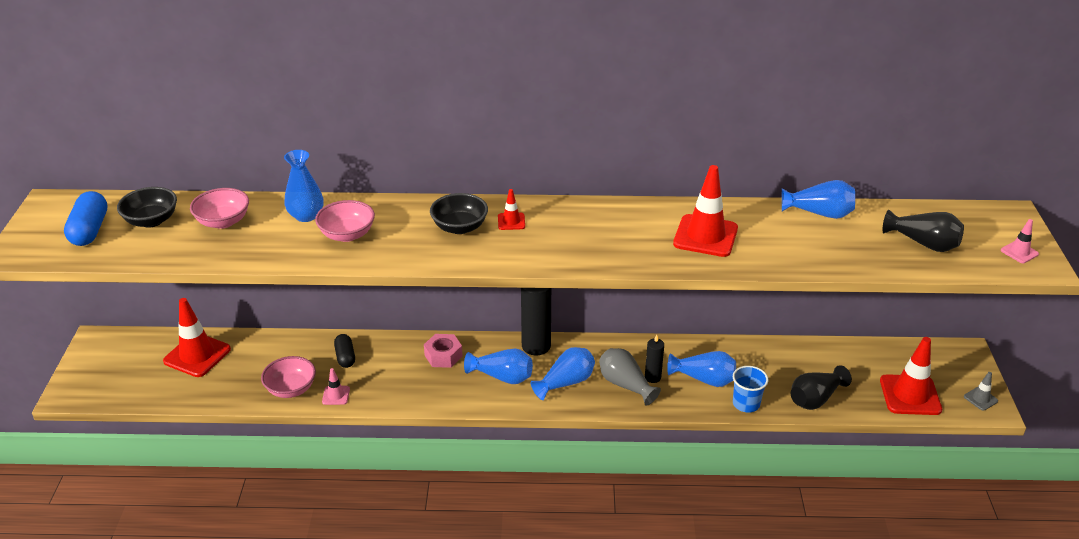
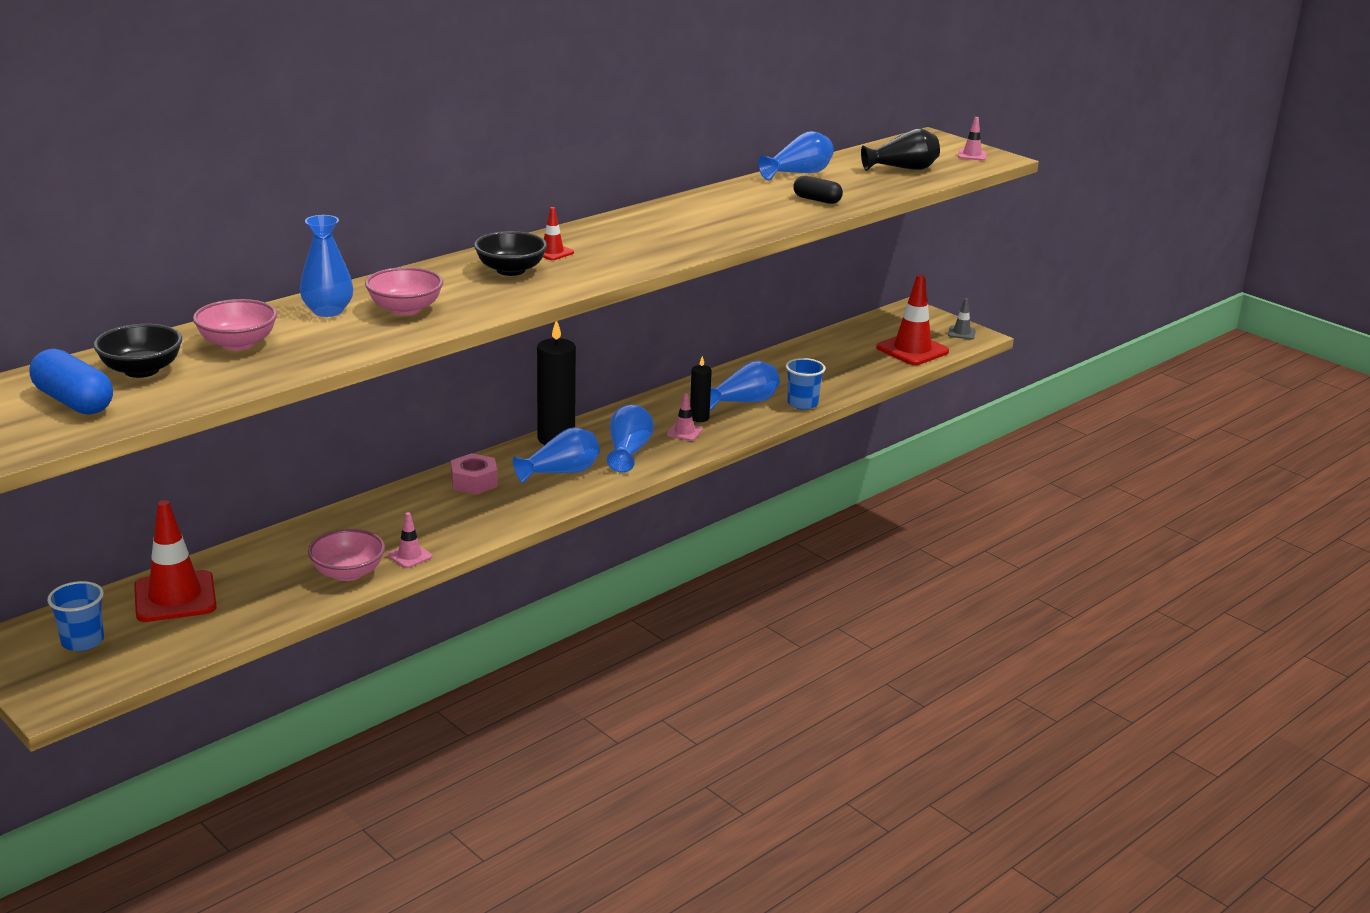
camera: 45 degrees left, 10 degrees down
(126, 361) = (82, 641): none -> blue cup
(345, 357) = (366, 525): black capsule -> black capsule (817, 200)
(625, 385) = (684, 432): grey vase -> pink traffic cone
(705, 236) = (739, 211): red traffic cone -> none
(815, 399) = (849, 379): black vase -> none

